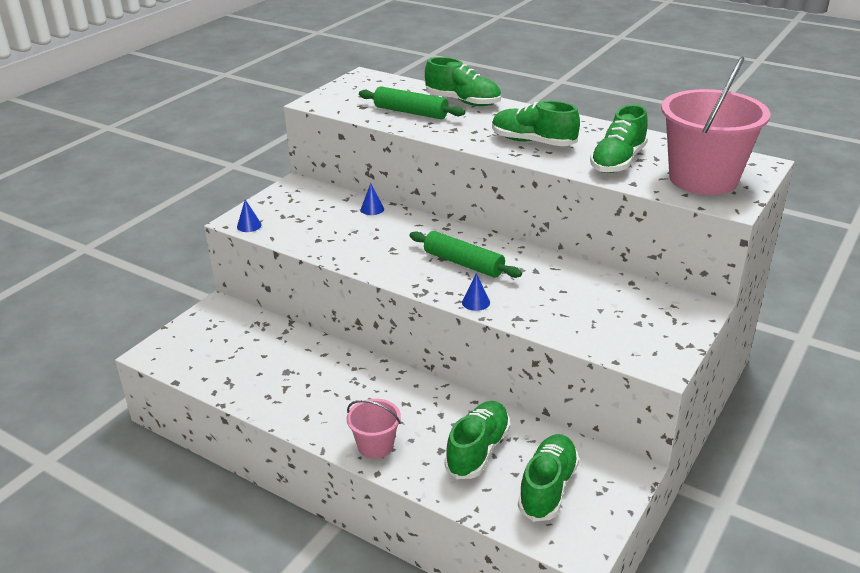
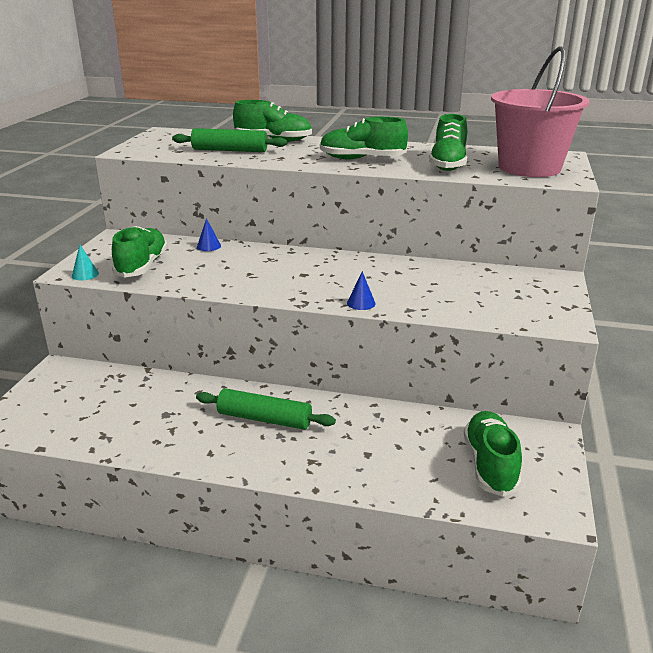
camera: 20 degrees left, 5 degrees down
(249, 225) = (85, 274): blue cone -> turquoise cone
(375, 446) = (299, 464): pink bucket -> none
(463, 263) = (327, 275): green rolling pin -> green rolling pin (264, 419)
(478, 450) = (404, 446): green shoe -> green shoe (142, 266)

